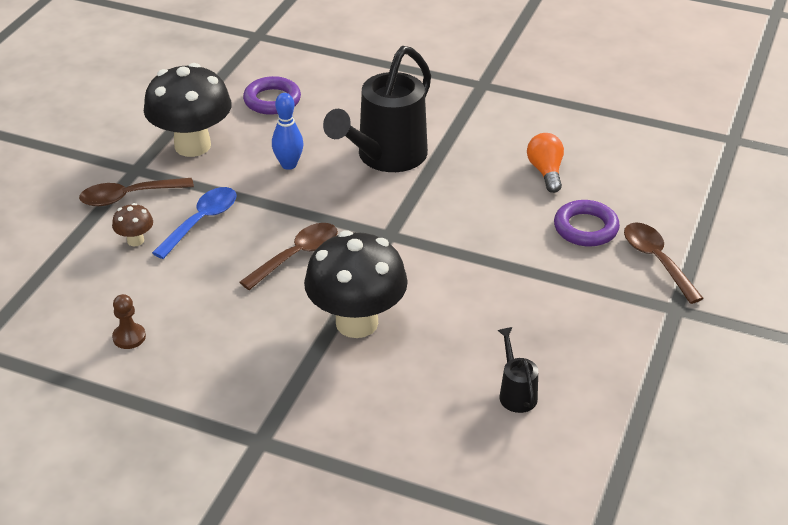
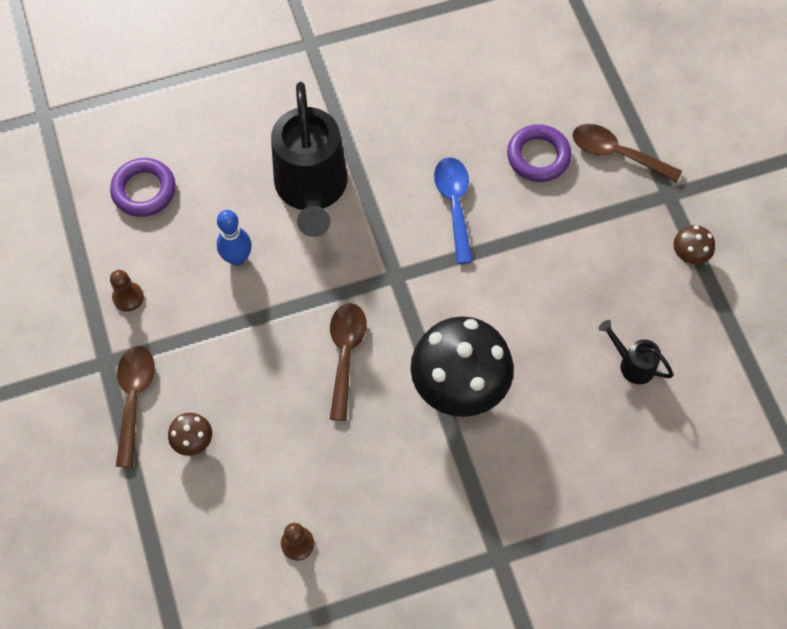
camera: 40 degrees left, 25 degrees up
(128, 197) = (134, 398): brown spoon -> brown spoon turned 150 degrees clockwise
(192, 146) = (128, 297): black mushroom -> brown pawn
(201, 221) = (228, 377): blue spoon -> blue spoon (454, 204)
(546, 172) = (455, 114): orange light bulb -> none
(649, 355) = (689, 256): none -> brown mushroom

